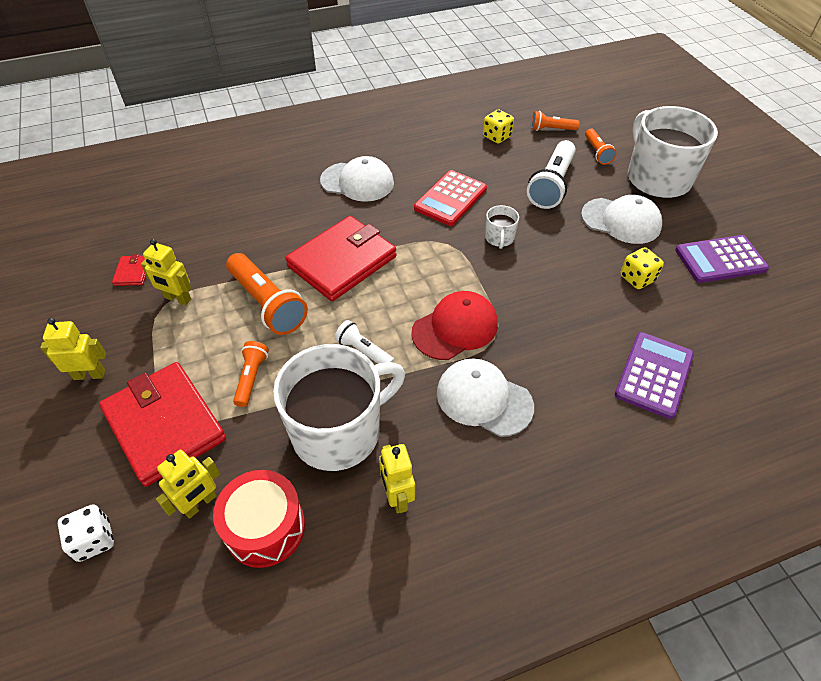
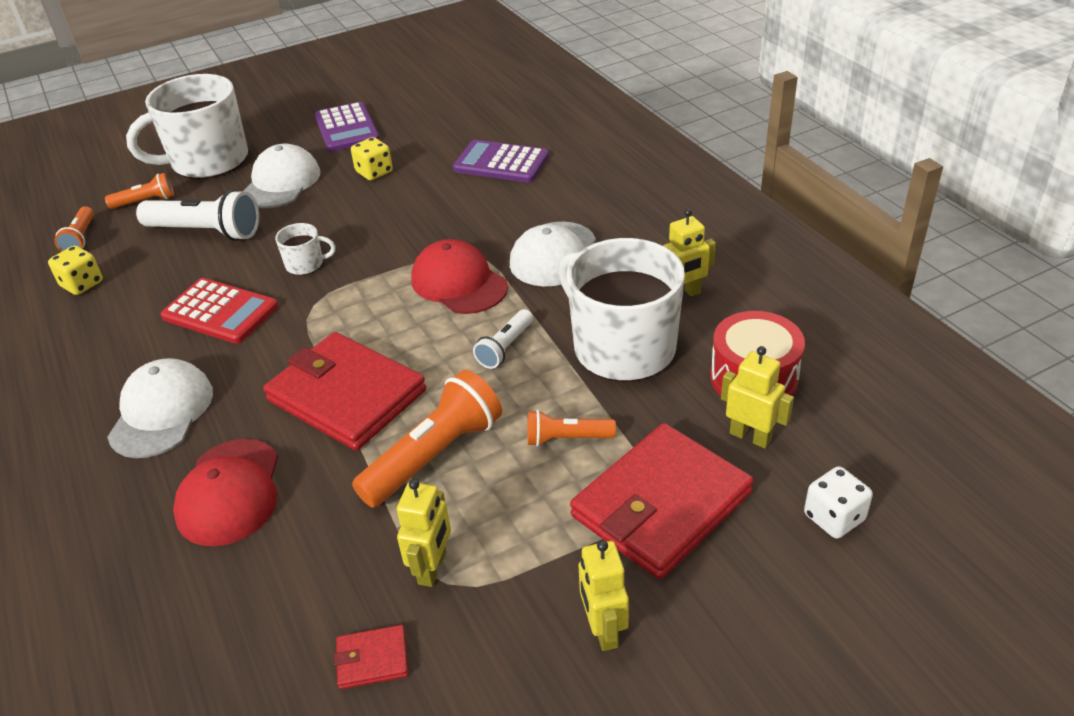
camera: 95 degrees left, 10 degrees down
(278, 213) = (230, 492): none -> red cap

